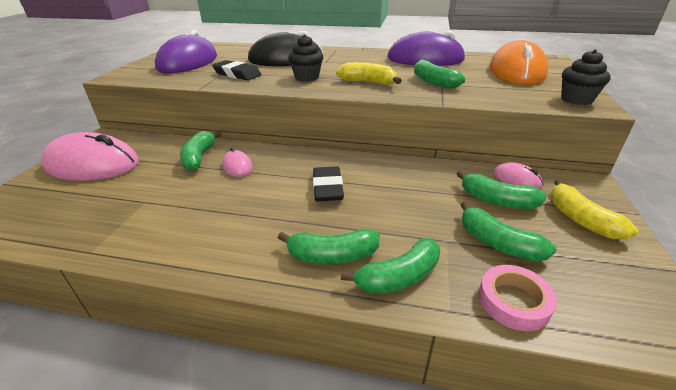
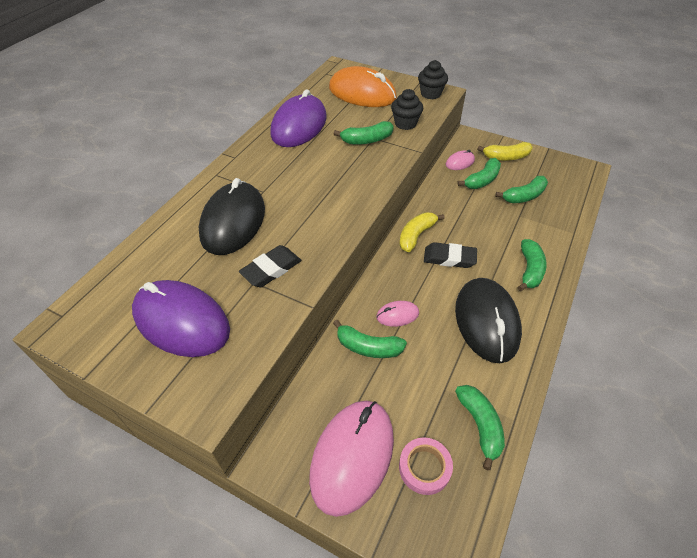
camera: 75 degrees left, 15 degrees up
(232, 222) = (486, 321): none -> black mouse
(307, 77) = (314, 214): black cupcake -> black cupcake (405, 124)
(368, 82) = (350, 176): yellow banana -> yellow banana (416, 236)
(399, 277) = (550, 244): green banana -> green banana (480, 425)
(513, 301) = (568, 208): pink tape -> pink tape (424, 467)

